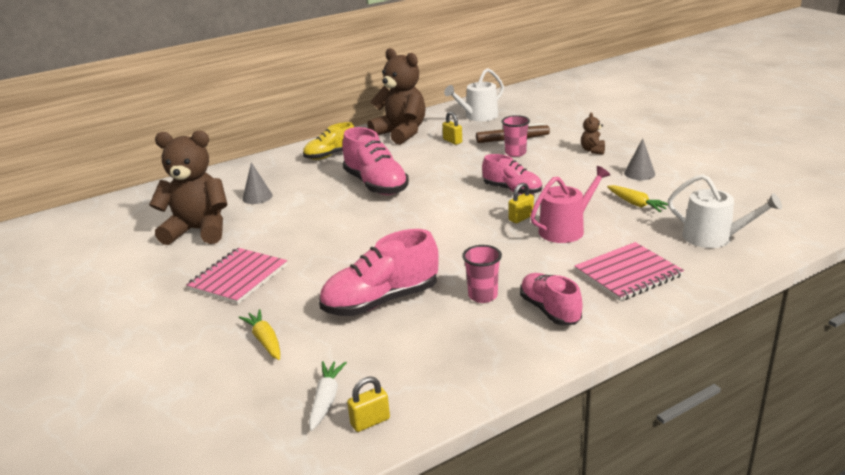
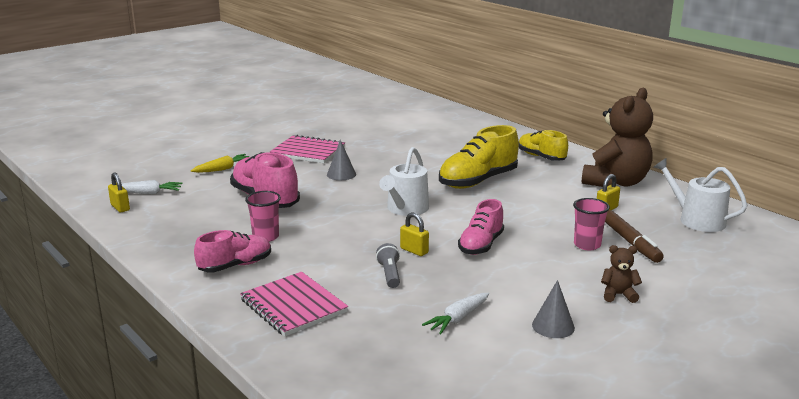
camera: 80 degrees right, 5 degrees down
(198, 231) = (380, 131): brown teddy bear -> none
(257, 197) = (442, 141): grey cone -> grey cone (341, 174)
(376, 185) = (478, 181): pink shoe -> yellow shoe
(566, 229) = (389, 274): pink watering can -> grey flashlight
(636, 204) = (457, 319): yellow carrot -> white carrot
(713, 237) = (372, 367): white watering can -> white watering can (405, 209)

